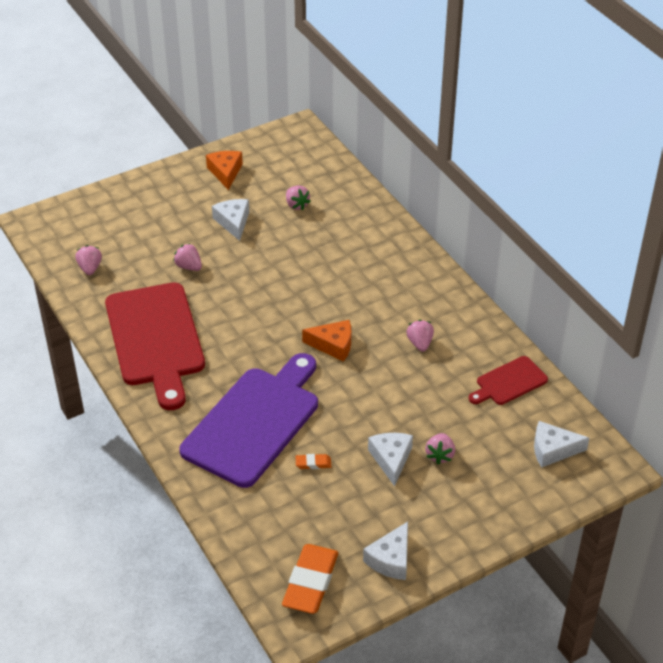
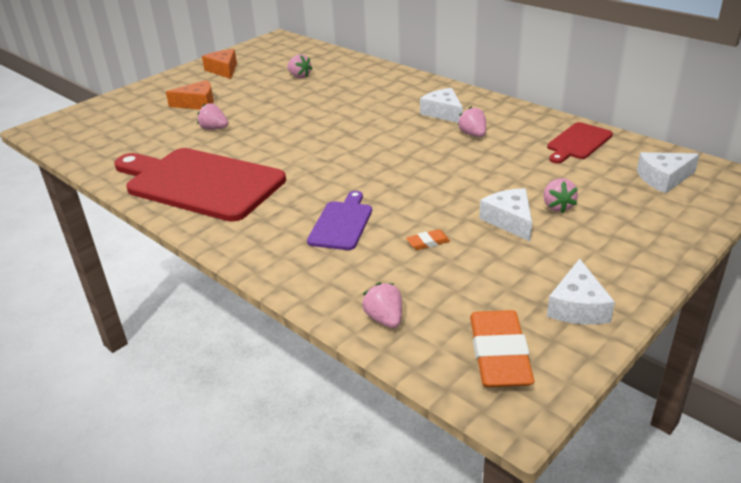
camera: 15 degrees left, 10 degrees down
(90, 268) = (110, 148): pink strawberry -> pink strawberry (385, 319)
(155, 339) = (200, 183): red cutting board -> red cutting board turned 150 degrees clockwise
(233, 222) = (245, 95): white cheese -> white cheese (443, 113)
(254, 422) = (341, 223): purple cutting board -> purple cutting board, size x0.48
(333, 345) = (389, 152): orange cheese -> orange cheese (197, 103)

